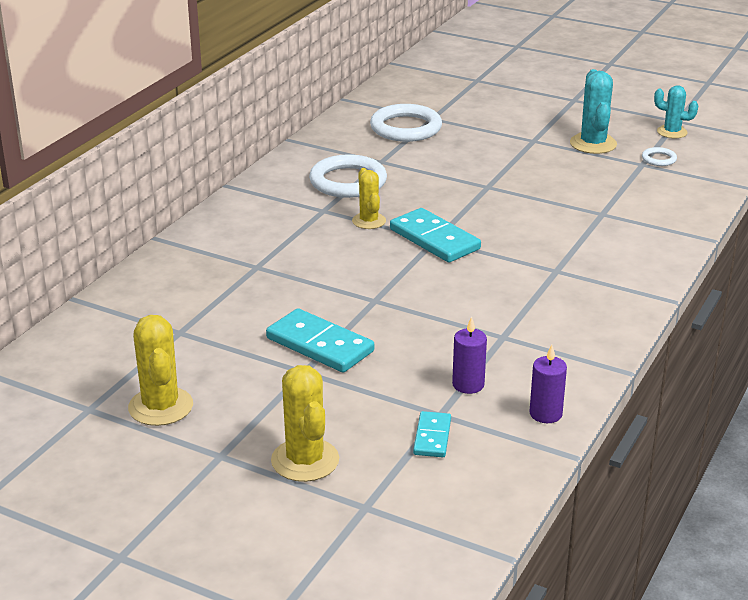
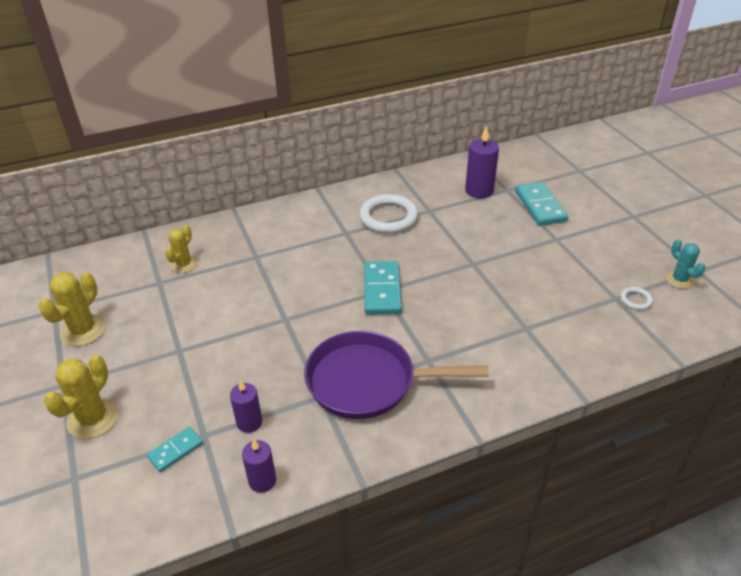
camera: 40 degrees right, 10 degrees up
(320, 345) = (212, 335): turquoise domino -> turquoise domino (540, 206)
(369, 221) = (361, 254): yellow cactus -> yellow cactus (184, 264)
(406, 128) = (479, 191): white ring -> purple candle
(527, 308) = (368, 381): none -> purple pan
(593, 144) = (598, 262): turquoise cactus -> none

